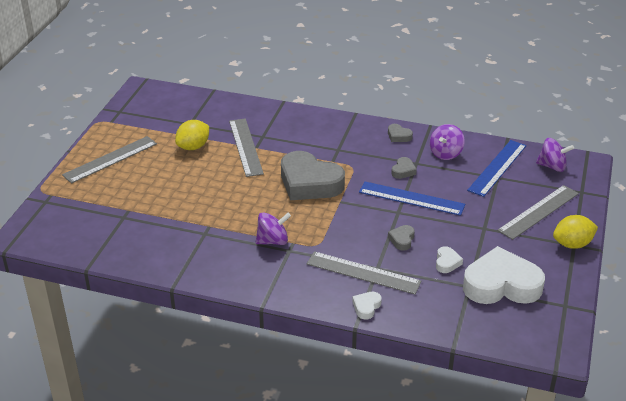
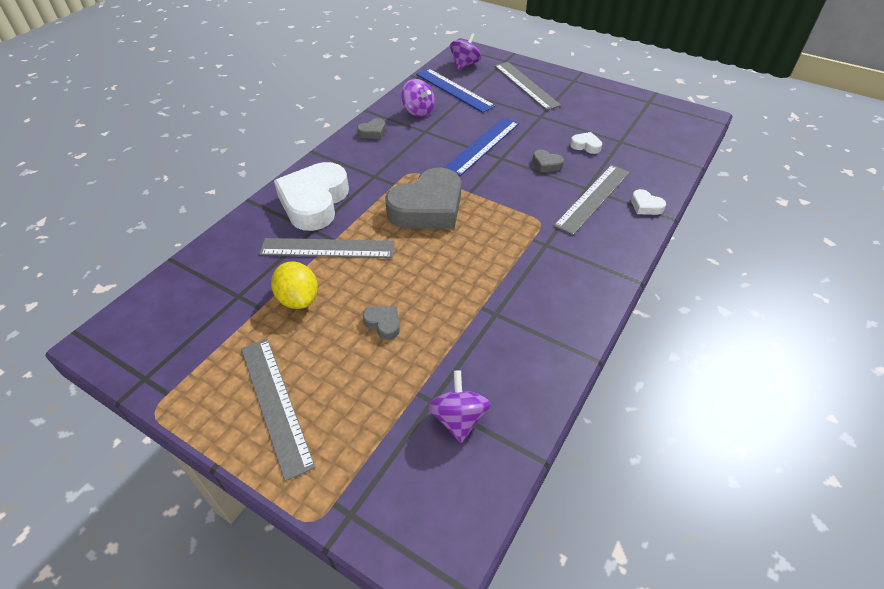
camera: 75 degrees left, 10 degrees up
(273, 241) = (526, 254): purple spinning top -> purple spinning top (458, 418)
(403, 171) = (435, 141): grey heart -> grey heart (383, 324)
(501, 285) = (620, 124): white heart -> white heart (314, 202)
(572, 244) = (573, 81): yellow lemon -> none

